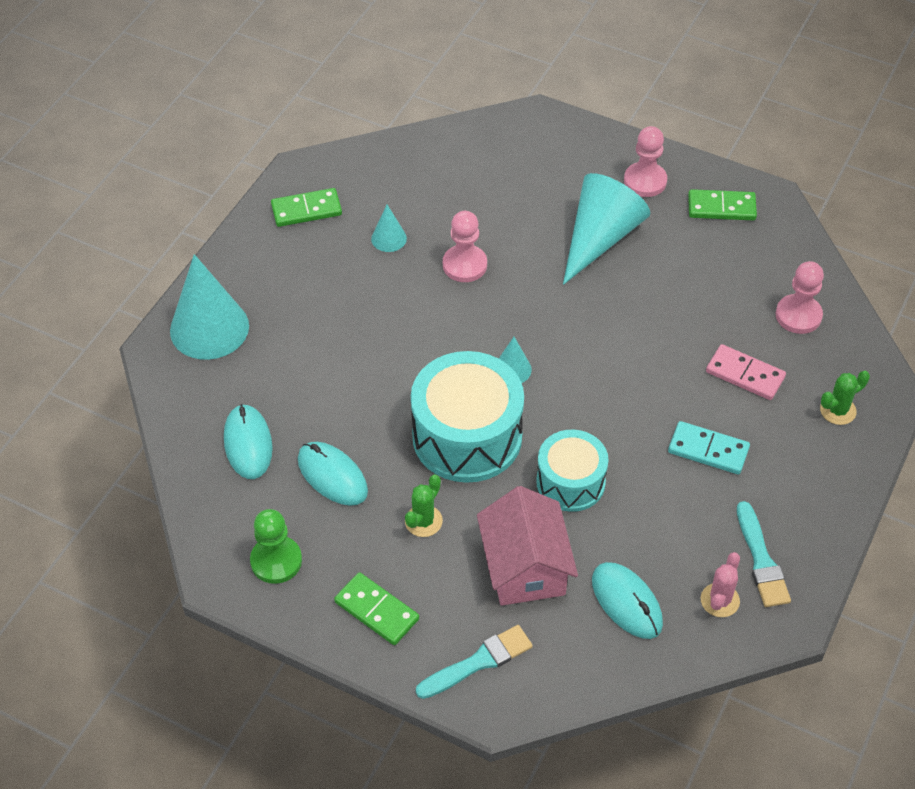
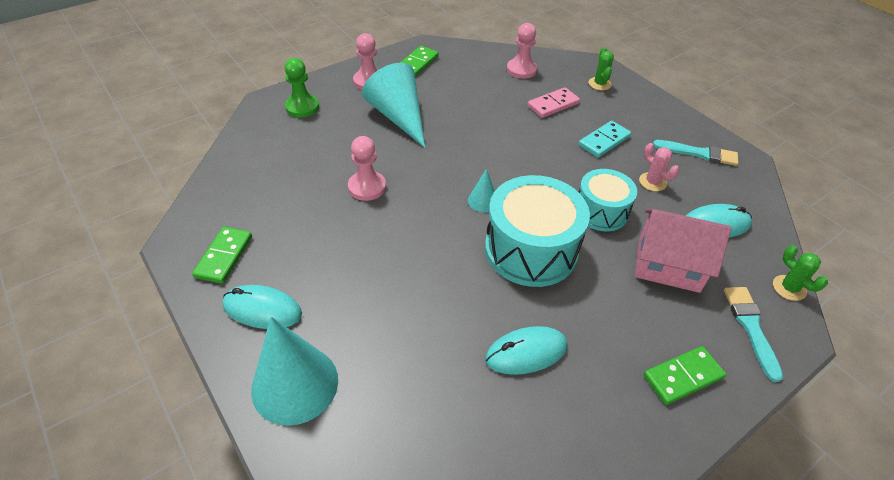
camera: 65 degrees left, 5 degrees down
(248, 444) = (455, 406): turquoise mouse -> turquoise mouse (262, 309)
(276, 561) = (603, 436): green pawn -> green pawn (302, 107)
(389, 238) = (303, 218): turquoise cone -> none
(423, 521) = (601, 308): green cactus -> green cactus (789, 288)
(720, 600) = (725, 182): pink cactus -> pink cactus (652, 182)

